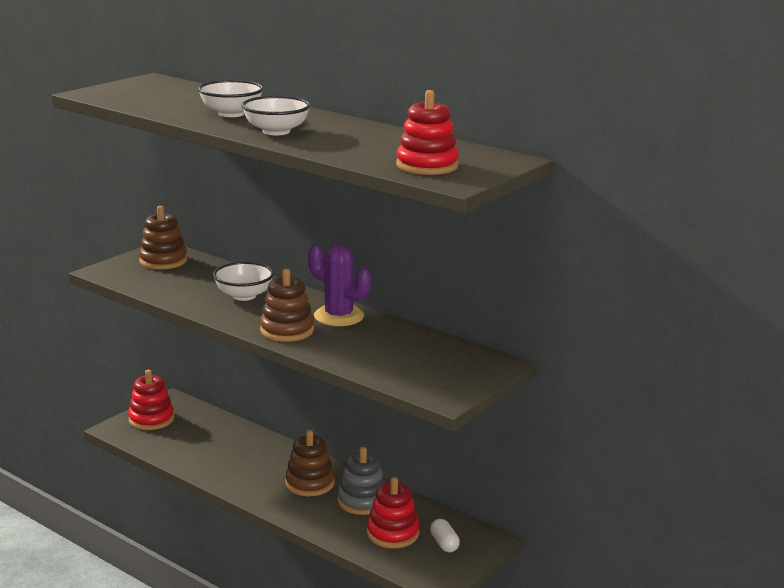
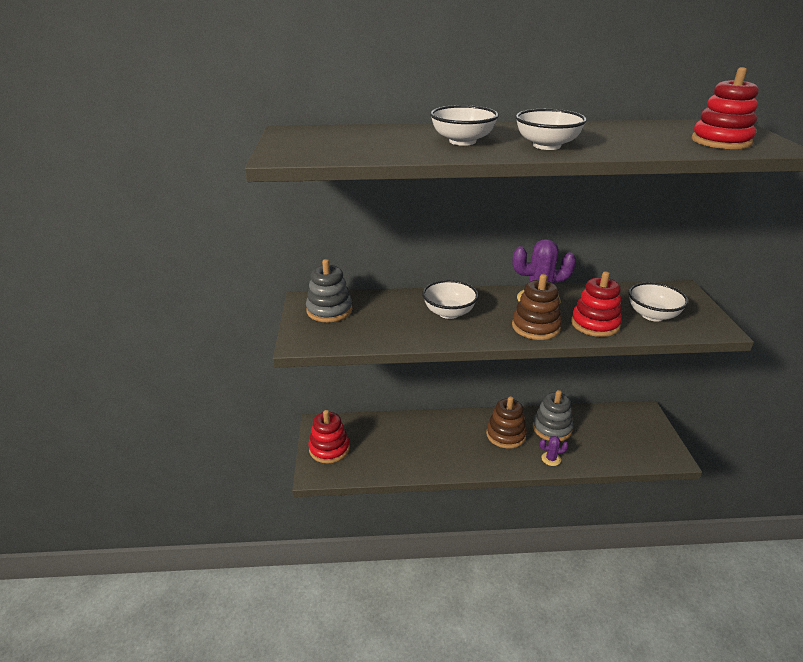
camera: 40 degrees left, 10 degrees up
(163, 261) = (329, 310): brown stacking toy -> grey stacking toy
(315, 519) = (551, 459): none -> purple cactus
(392, 533) = (602, 440): red stacking toy -> red stacking toy (595, 324)
(410, 365) = (652, 315): none -> white bowl
(444, 543) = (634, 429): white capsule -> none

